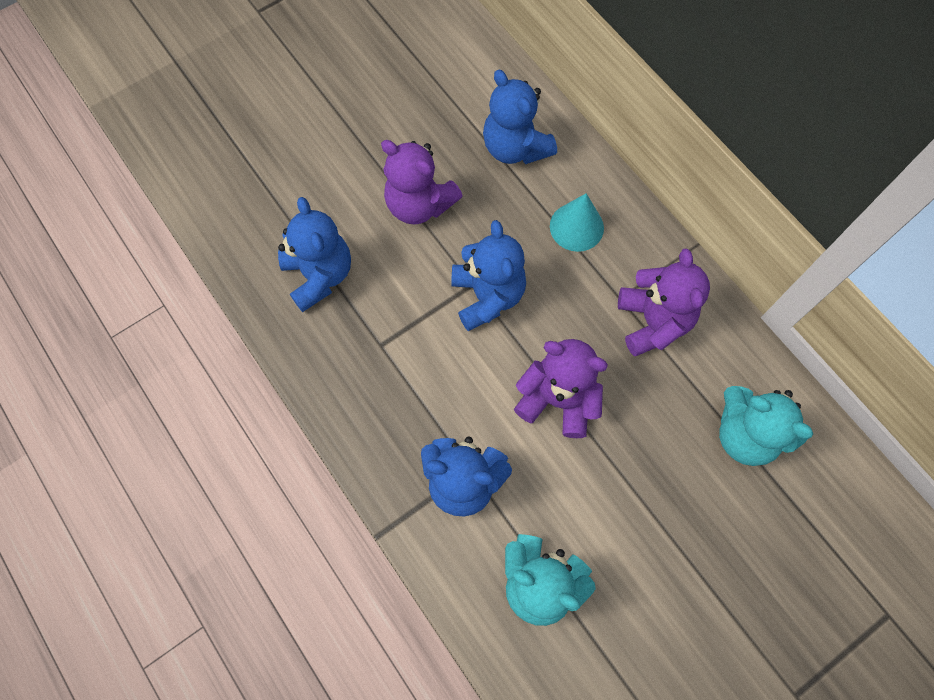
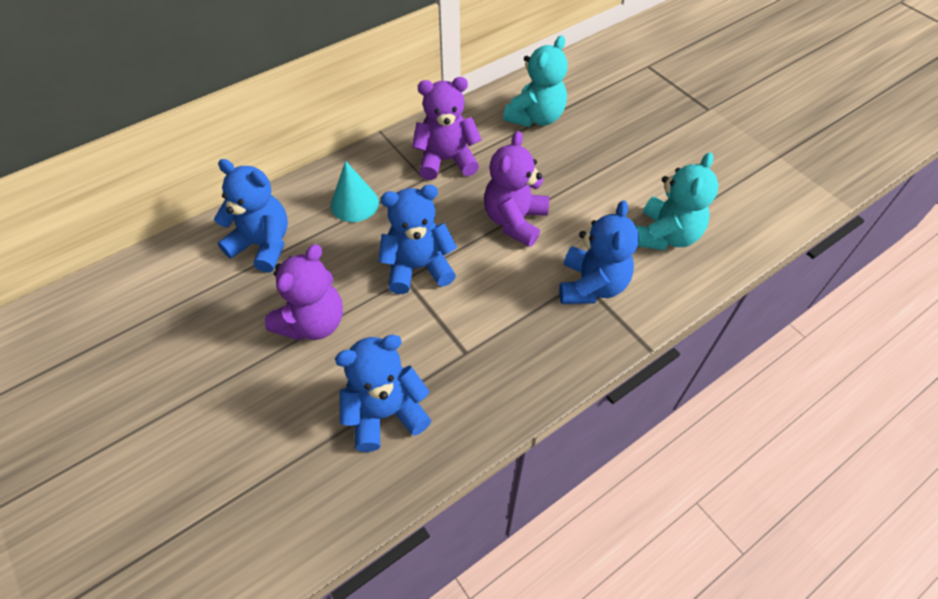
camera: 90 degrees left, 15 degrees down
(515, 147) = (263, 245): blue teddy bear -> blue teddy bear turned 120 degrees counterclockwise

